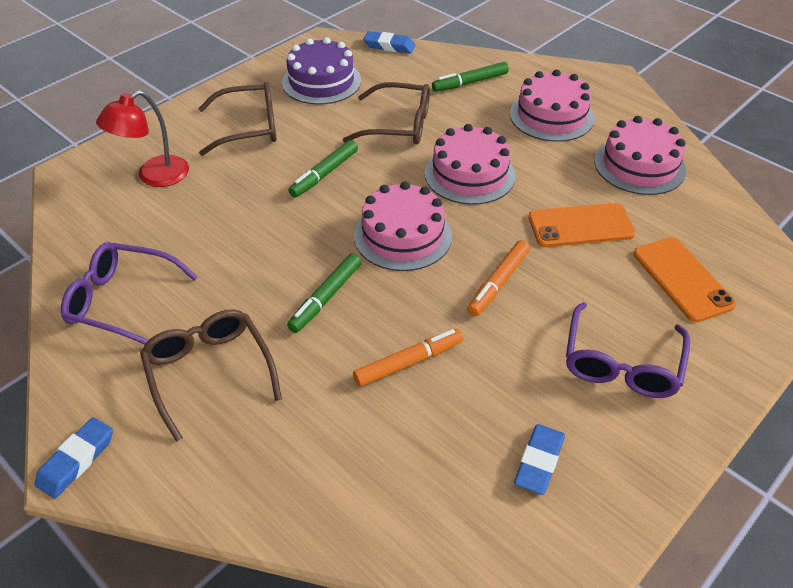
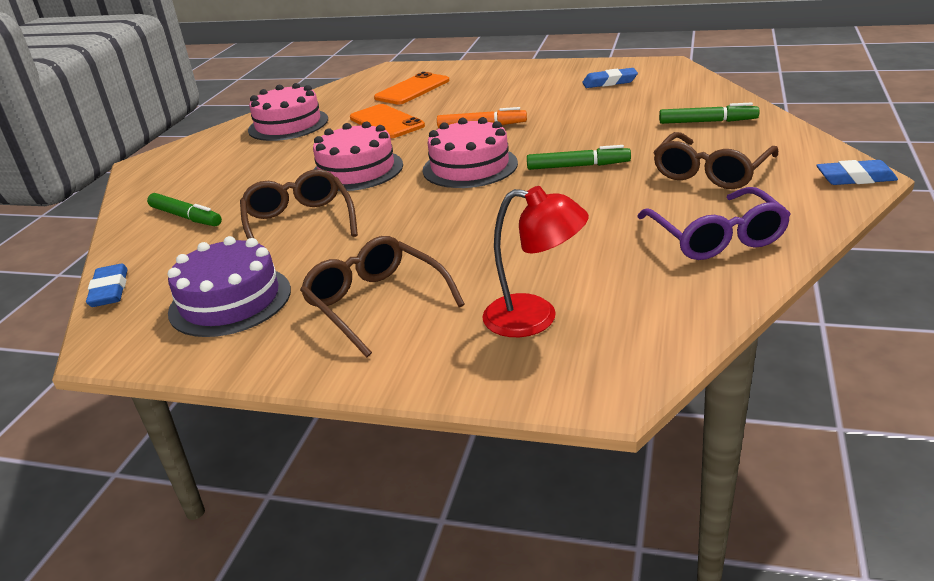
camera: 115 degrees left, 15 degrees down
(324, 174) = (421, 226): green marker -> green marker (707, 122)
(408, 362) = (594, 125): orange marker -> none
(551, 116) = (232, 167): pink cake -> none
(621, 363) = (508, 85): purple glasses -> none

